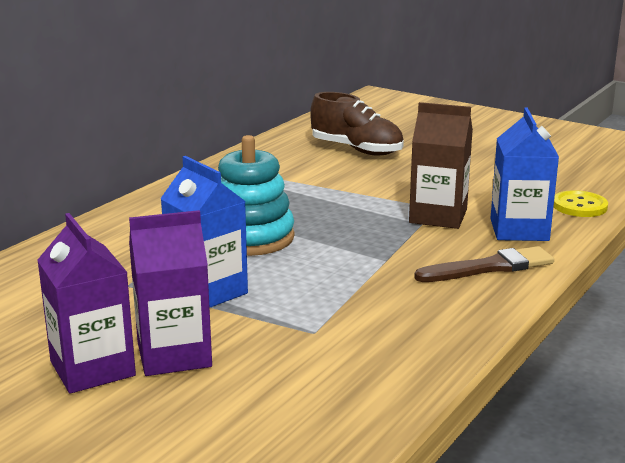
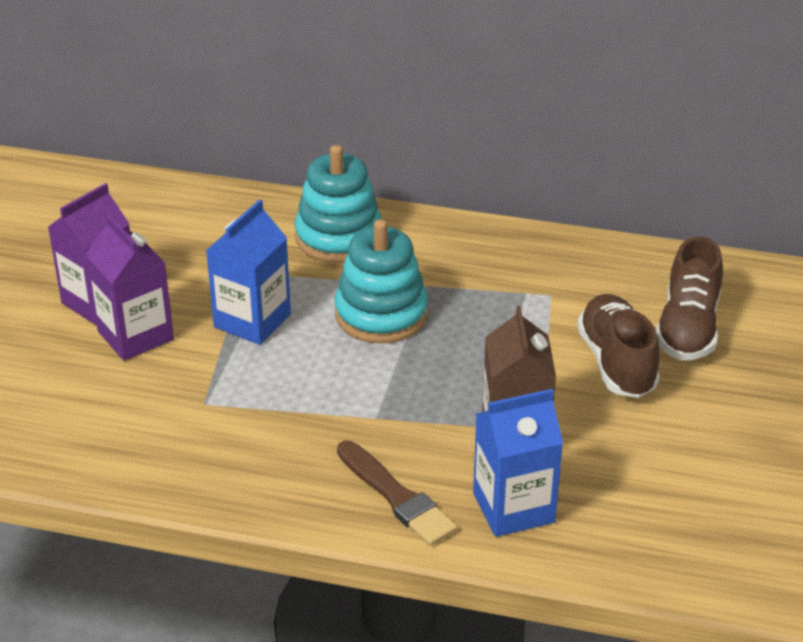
camera: 70 degrees right, 15 degrees up
(121, 237) = (339, 237): none -> turquoise stacking toy
(378, 174) = (616, 363): none -> brown shoe
(579, 206) = (625, 554): yellow button -> none

